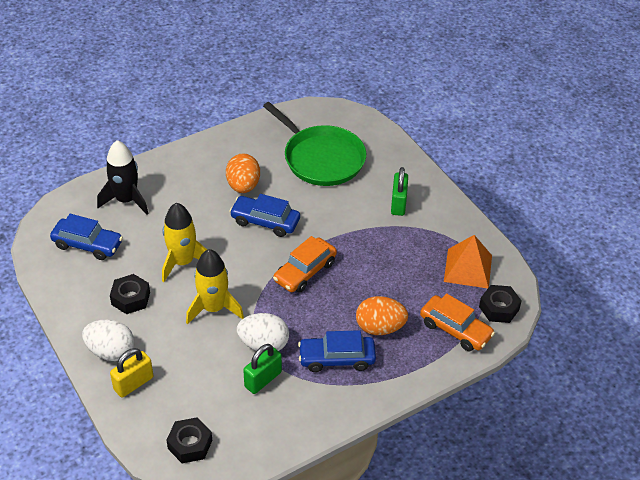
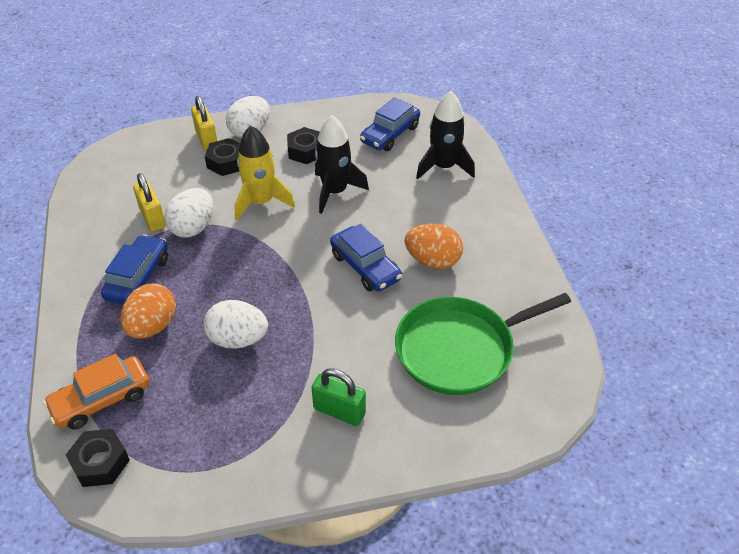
camera: 110 degrees right, 0 degrees up
(183, 262) = (335, 192): yellow rocket -> black rocket
(190, 444) = (120, 160): black nut -> black nut (226, 162)
(263, 379) = (152, 218): green padlock -> yellow padlock
(265, 221) = (365, 267): blue car -> blue car turned 105 degrees clockwise
(305, 271) = (271, 283): orange car -> none
(367, 273) = (238, 339): none -> white egg
(468, 268) = (185, 452): orange pyramid -> none

